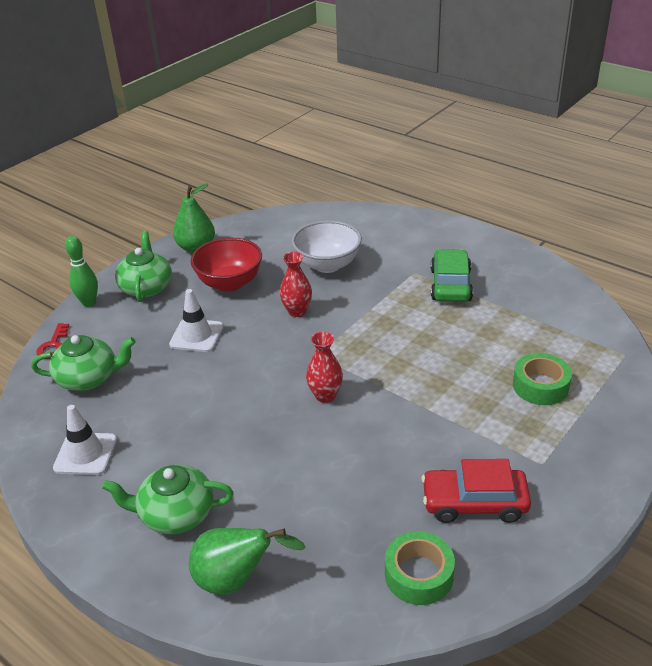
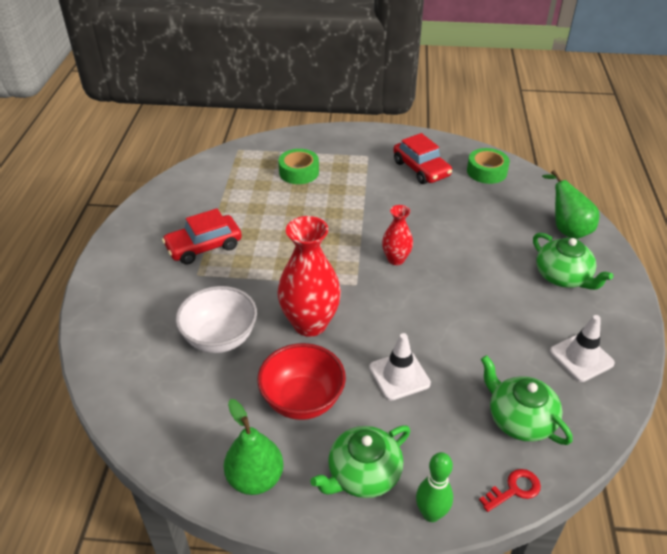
camera: 125 degrees left, 5 degrees up
(297, 311) = (310, 324): red vase -> red vase, size x1.82
(450, 285) = (204, 246): green car -> red car

